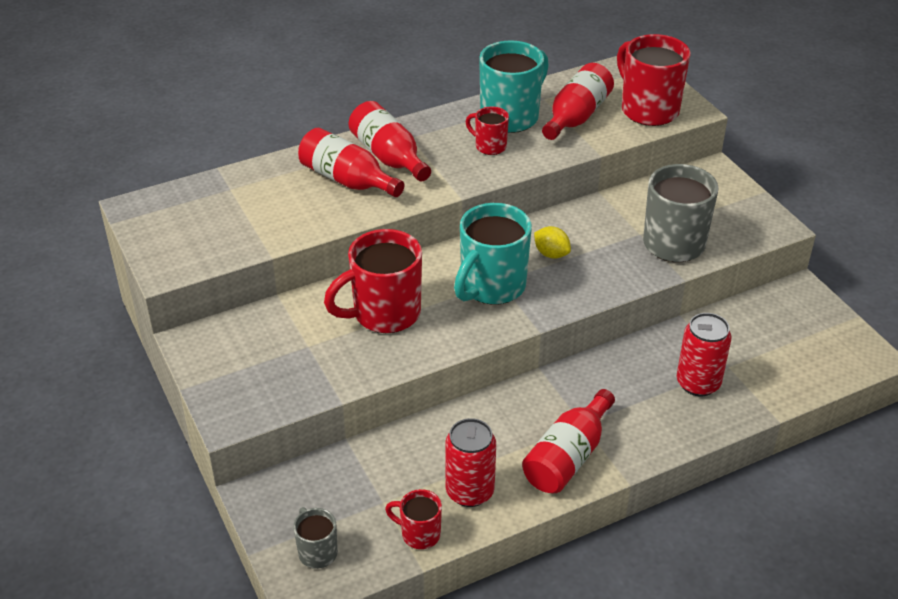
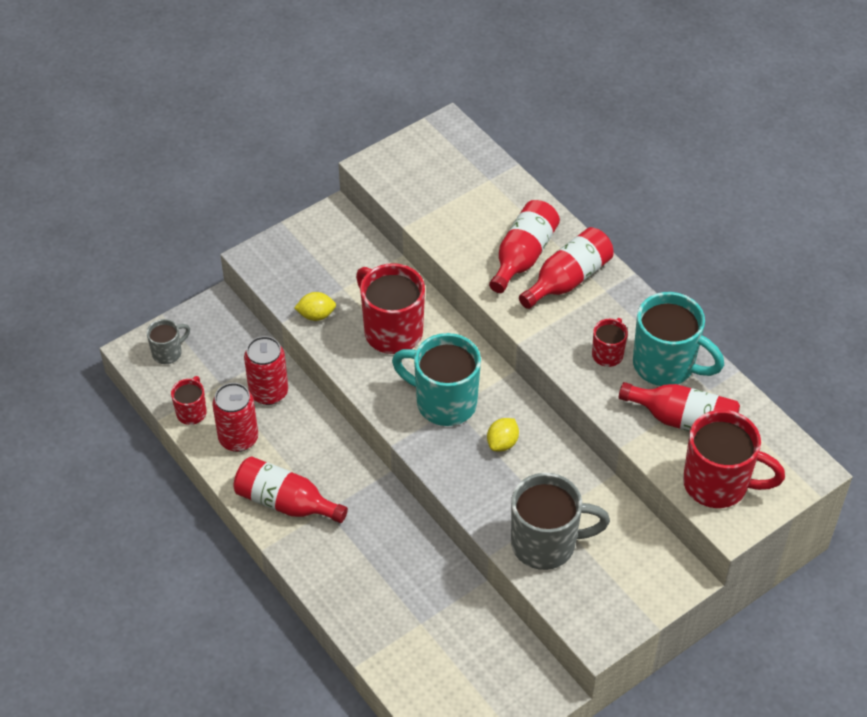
camera: 80 degrees right, 10 degrees up
(341, 372) = (316, 315): none -> yellow lemon
(648, 110) = (718, 484): red mug -> red mug turned 60 degrees clockwise
(698, 383) = (393, 598): red can -> red can (269, 392)

